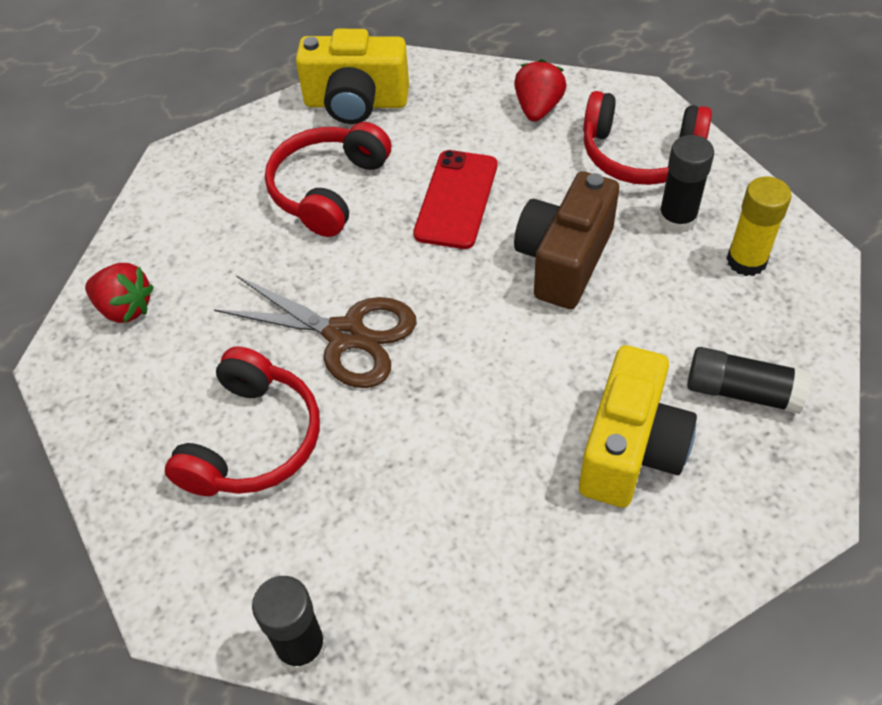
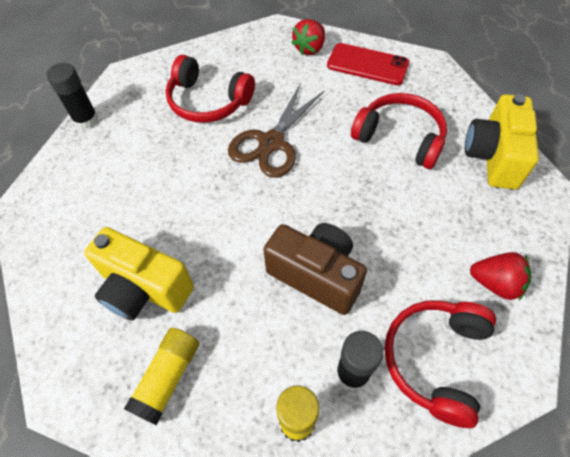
camera: 95 degrees right, 5 degrees up
(456, 199) = (386, 212): red phone -> red phone (367, 64)
(742, 391) = (168, 378): black glue stick -> yellow glue stick

